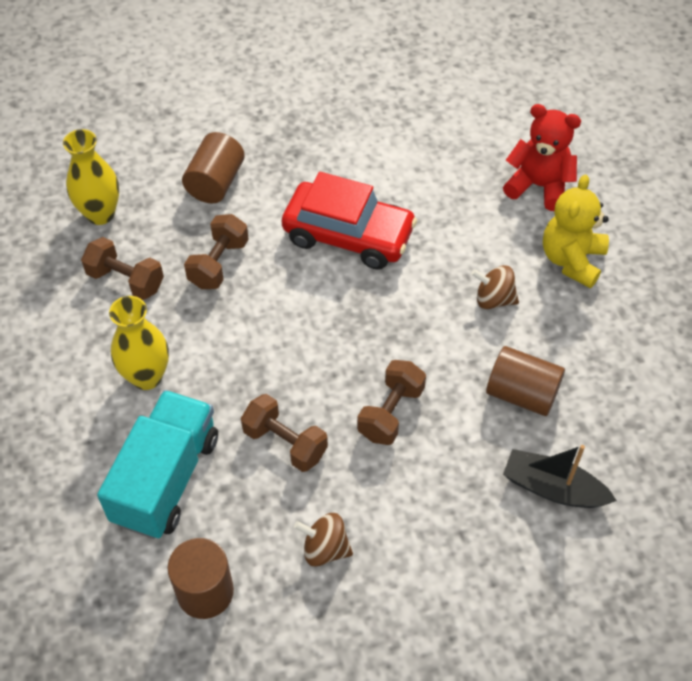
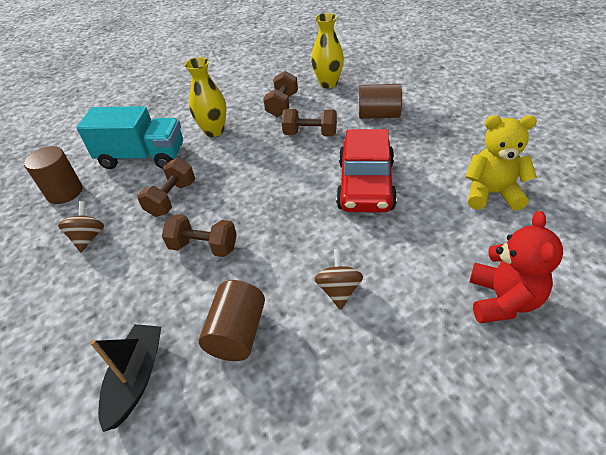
camera: 80 degrees right, 10 degrees down
(571, 260) = (417, 348): yellow teddy bear -> yellow teddy bear (492, 193)

